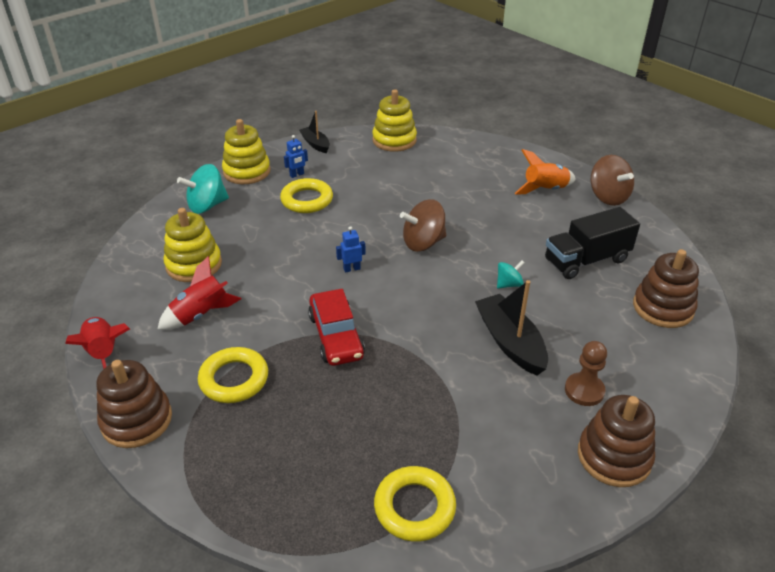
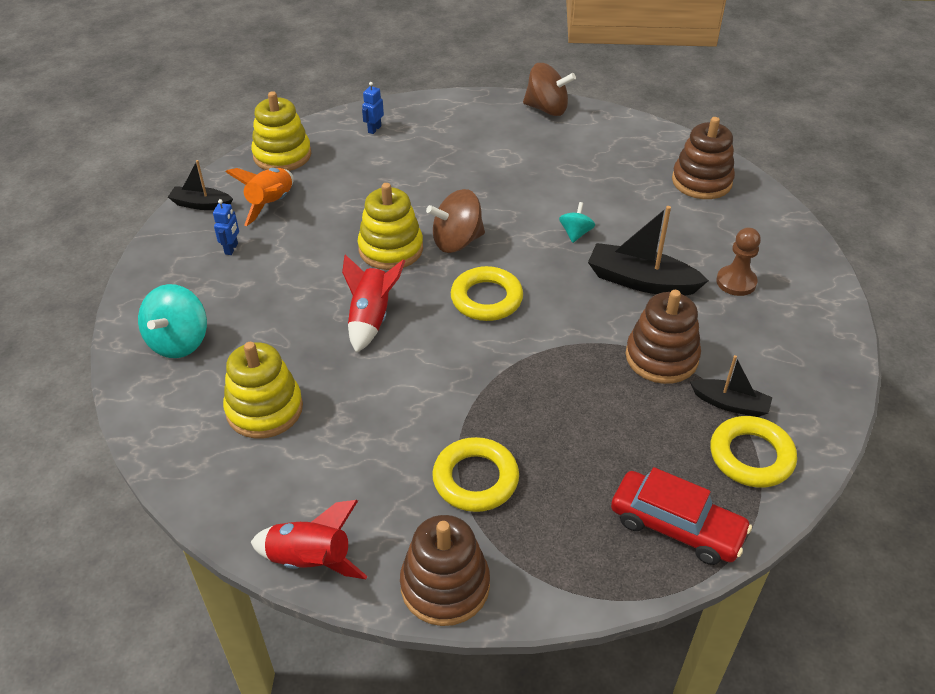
camera: 45 degrees left, 5 degrees up
(201, 314) = (351, 449): red rocket -> red rocket (371, 319)
(247, 172) = (167, 278): yellow stacking toy -> yellow stacking toy (391, 249)
(307, 200) = (283, 268): yellow ring -> yellow ring (486, 299)
(336, 336) = (505, 375): red car -> red car (676, 526)
(351, 269) = (429, 307): blue robot -> blue robot (374, 129)
(423, 243) = (457, 241): brown spinning top -> brown spinning top turned 45 degrees clockwise
(452, 463) = (730, 404): none -> black boat
(545, 190) = (490, 130): orange rocket -> orange rocket (271, 204)
(586, 260) = (603, 175): black truck -> none
(614, 456) = (812, 316): brown stacking toy -> brown stacking toy (661, 357)

